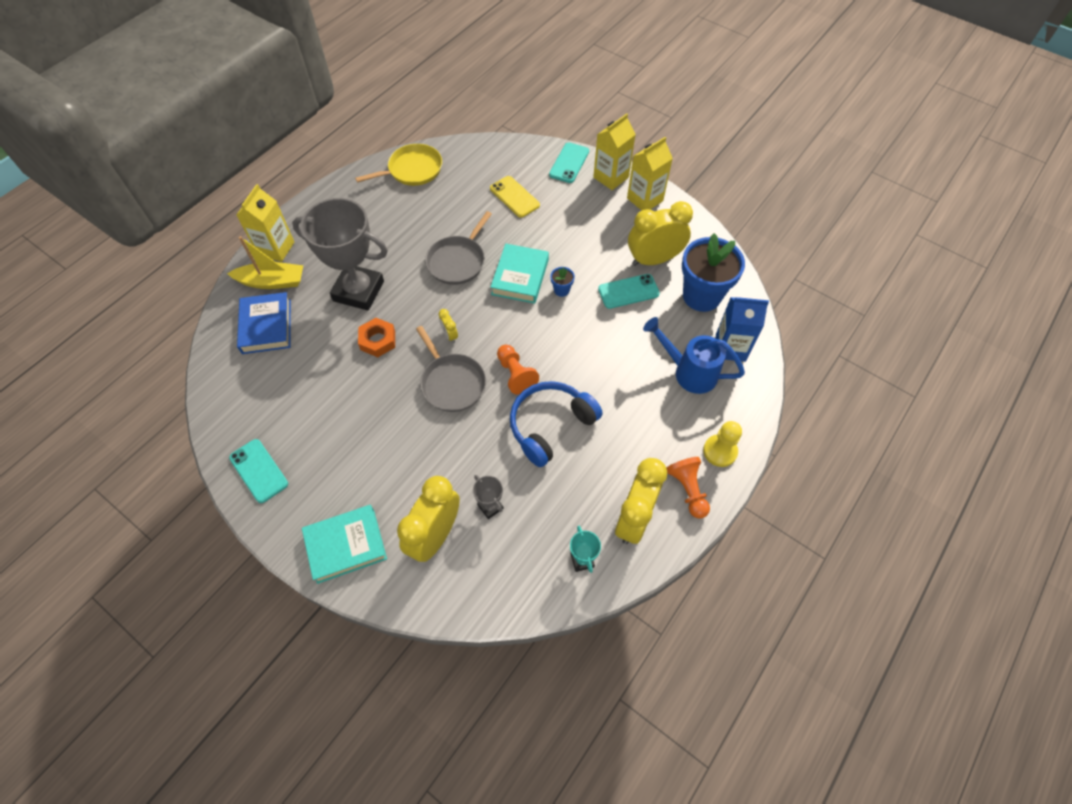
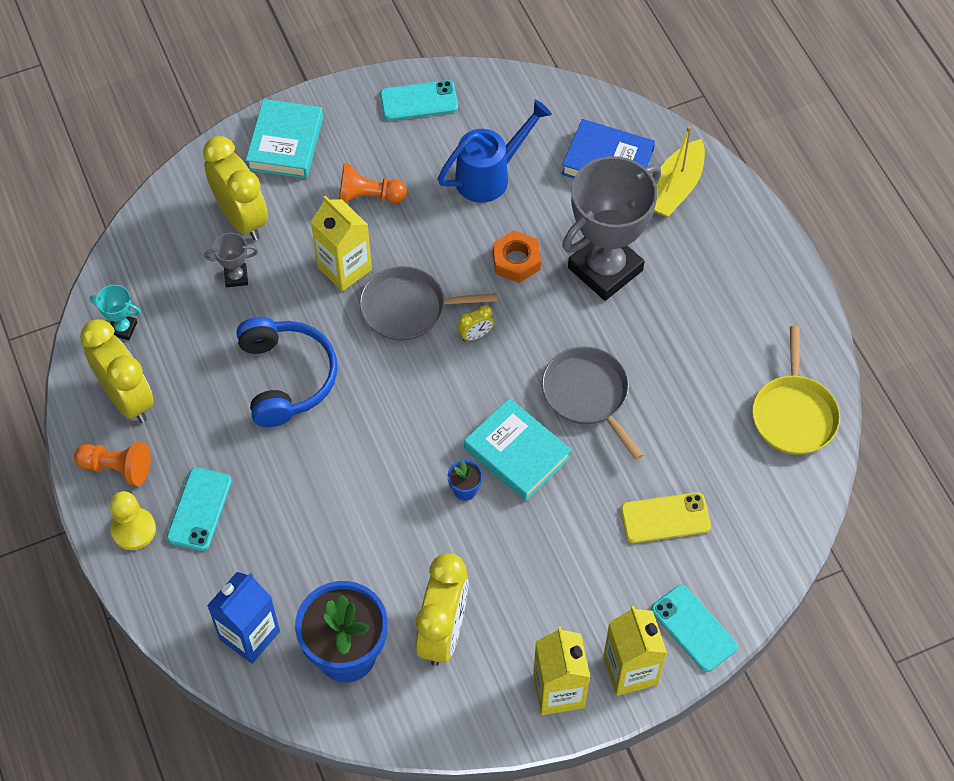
camera: 120 degrees right, 0 degrees up
(276, 248) = (730, 209): yellow carton -> yellow carton (344, 268)
(450, 335) = (476, 335): yellow clock -> yellow clock turned 150 degrees clockwise
(515, 374) = (375, 376): orange pawn -> orange pawn (368, 196)
(628, 291) = (411, 568): turquoise phone -> turquoise phone (199, 509)
(689, 372) = (251, 564): blue watering can -> blue watering can (490, 176)

